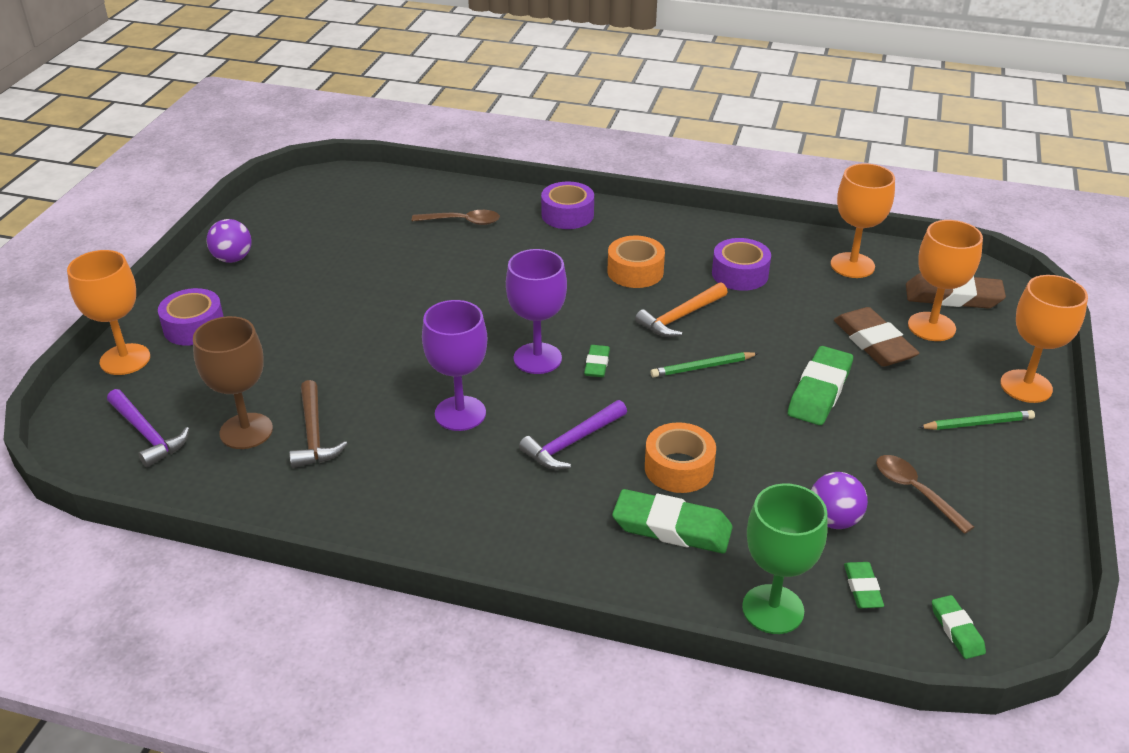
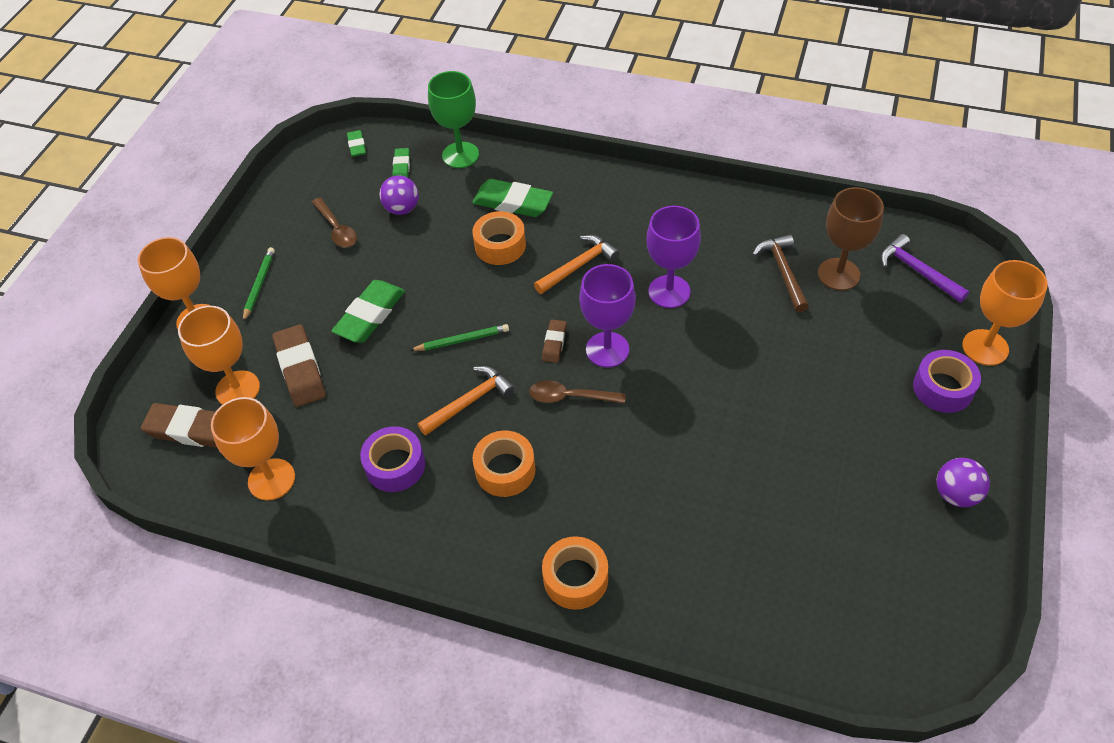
camera: 175 degrees left, 15 degrees up
(462, 221) = (704, 565): brown spoon -> brown spoon (570, 397)
(567, 215) = (575, 578): purple tape -> orange tape
(572, 442) = (578, 266): purple hammer -> orange hammer
(597, 364) = (554, 343): green eraser -> brown eraser
(978, 423) = (259, 285): green pencil -> green pencil turned 105 degrees clockwise

